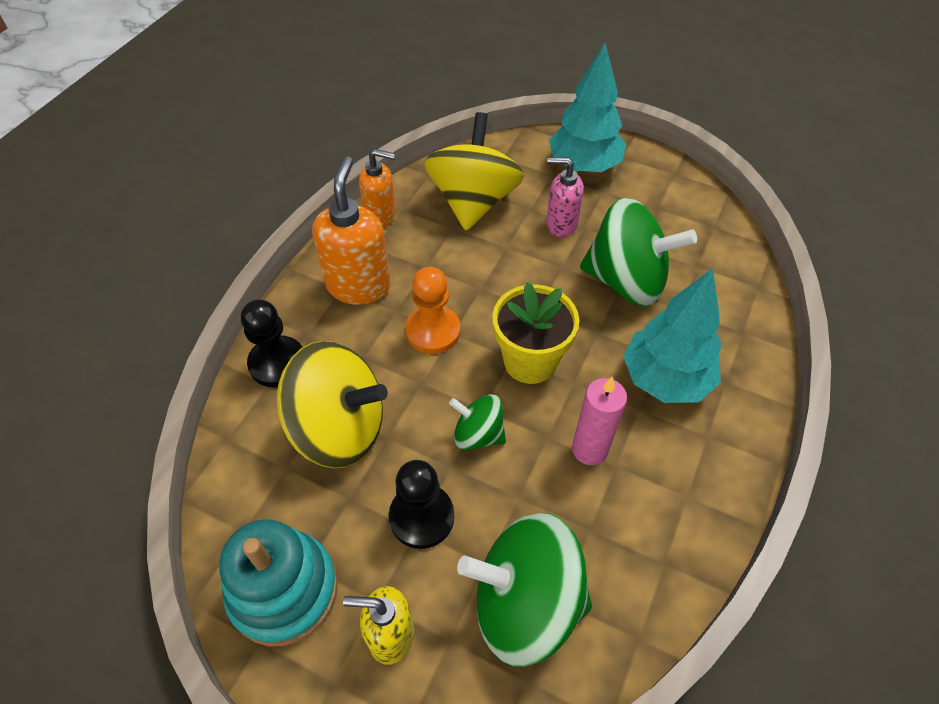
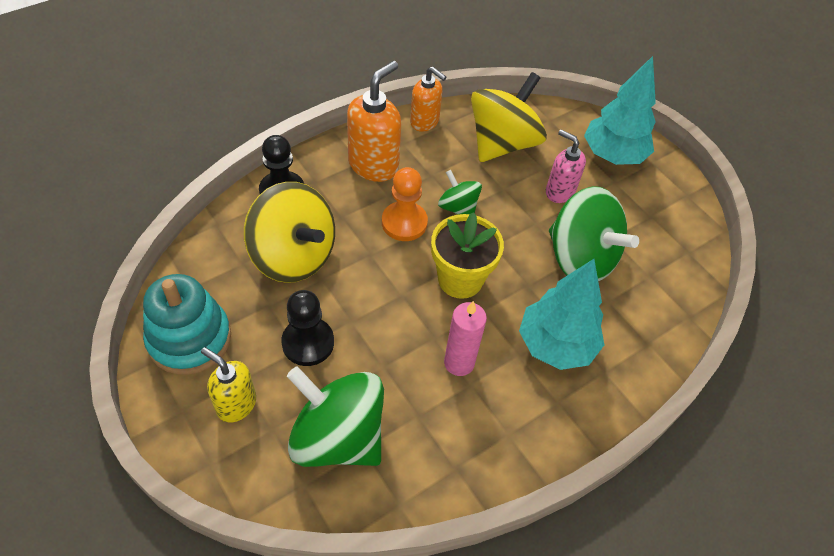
camera: 25 degrees right, 0 degrees up
(478, 434) = (385, 310): green spinning top -> green spinning top (458, 208)

